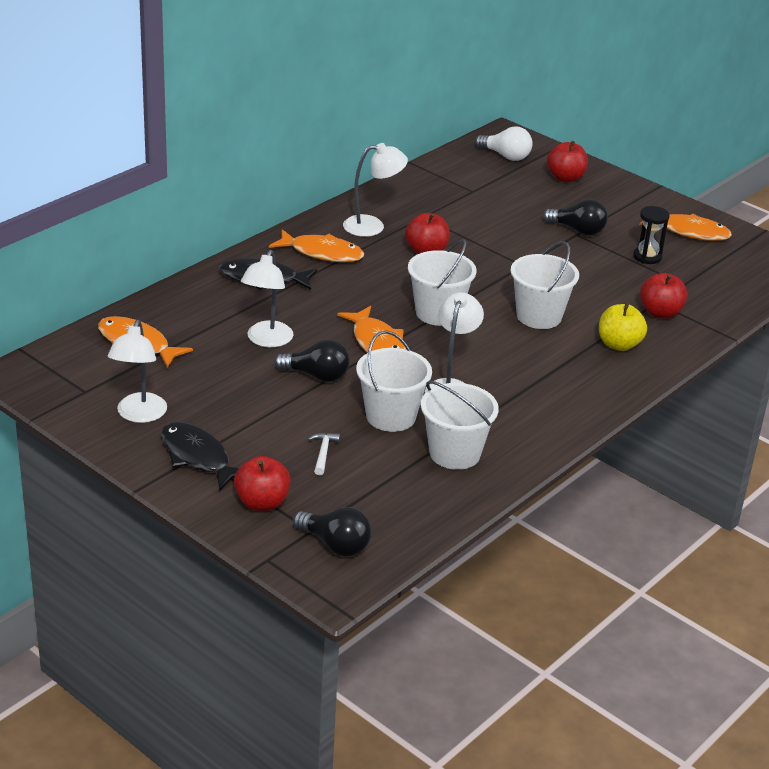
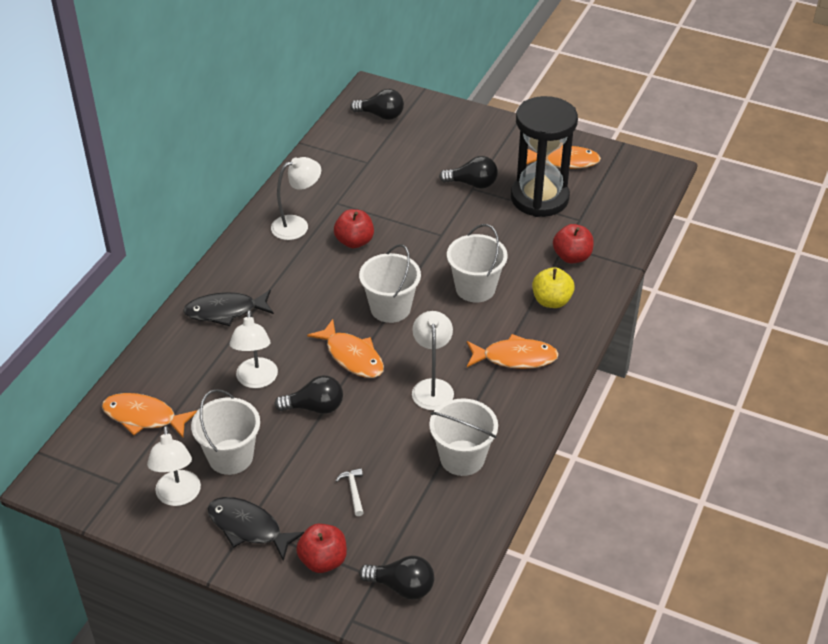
camera: 15 degrees left, 10 degrees up
(322, 253) = (265, 268): orange fish -> orange fish (515, 358)
(391, 416) = (394, 434): white bucket -> white bucket (230, 457)
(506, 156) = (381, 115): white light bulb -> black light bulb
(565, 178) = (440, 127): red apple -> none
(647, 257) = (539, 198): black hourglass -> black hourglass, size x2.35

